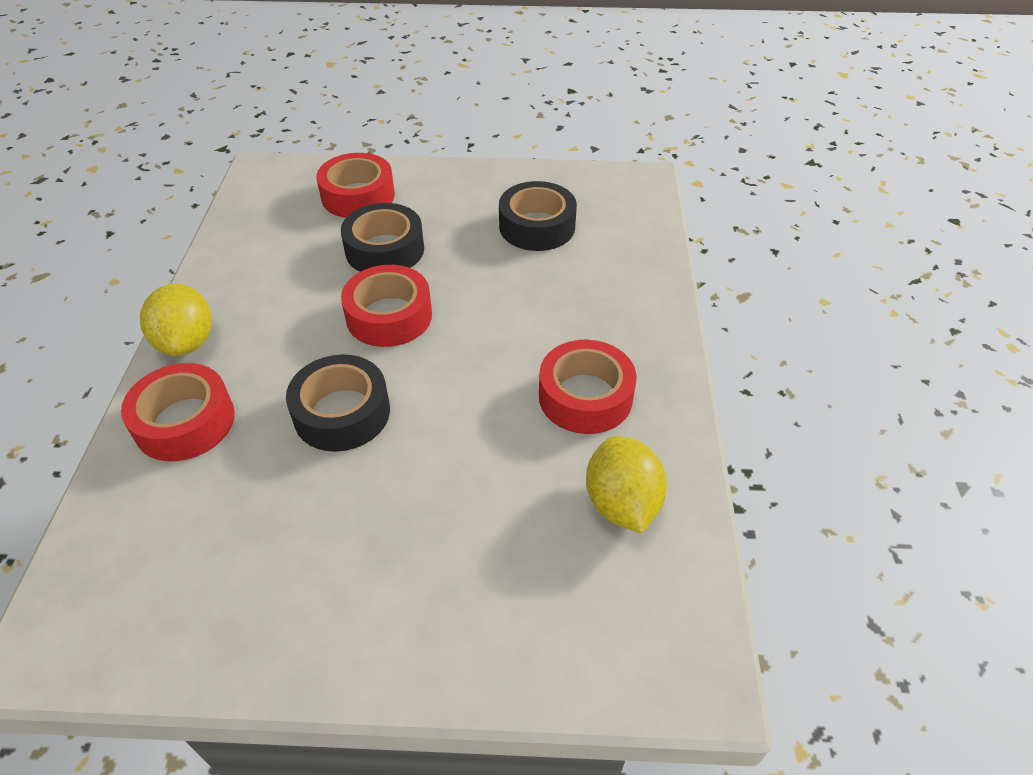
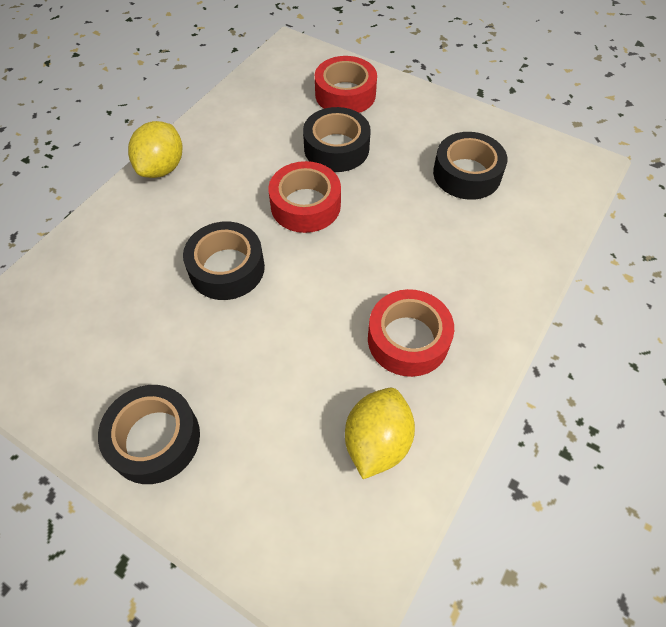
camera: 30 degrees right, 10 degrees up
(185, 422) = (127, 228): red tape -> none
(379, 623) = (155, 439): none -> black tape

